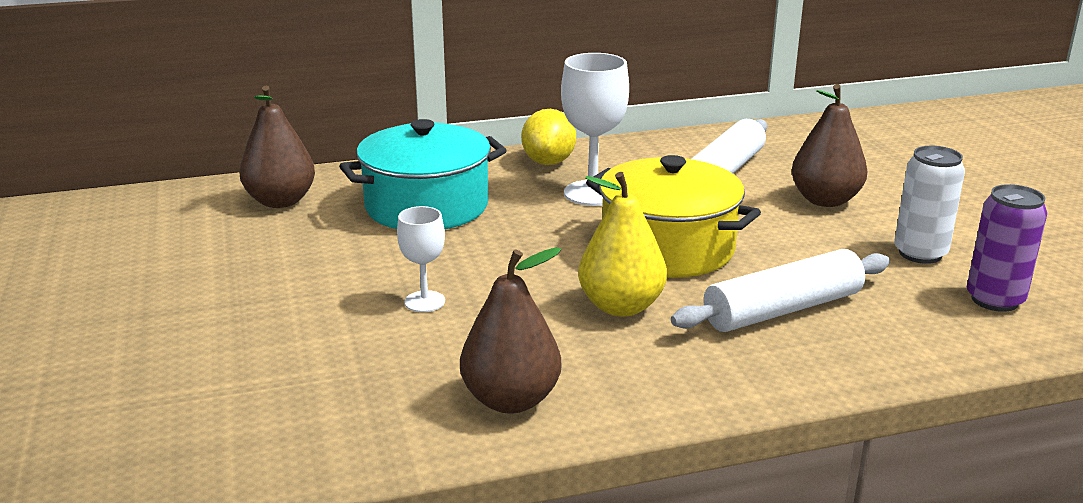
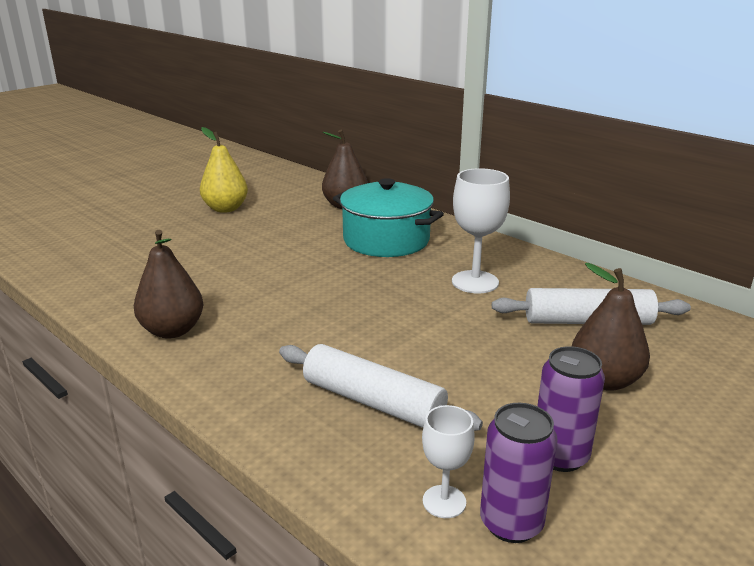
camera: 60 degrees right, 0 degrees up
(424, 301) = (266, 274): white goblet -> white goblet (444, 501)
(548, 162) = (503, 255): yellow lemon -> none
(621, 306) = (316, 335): yellow pear -> yellow pear (225, 209)
(667, 248) = (422, 330): yellow pot -> none
(920, 253) = (560, 456): white can -> purple can

